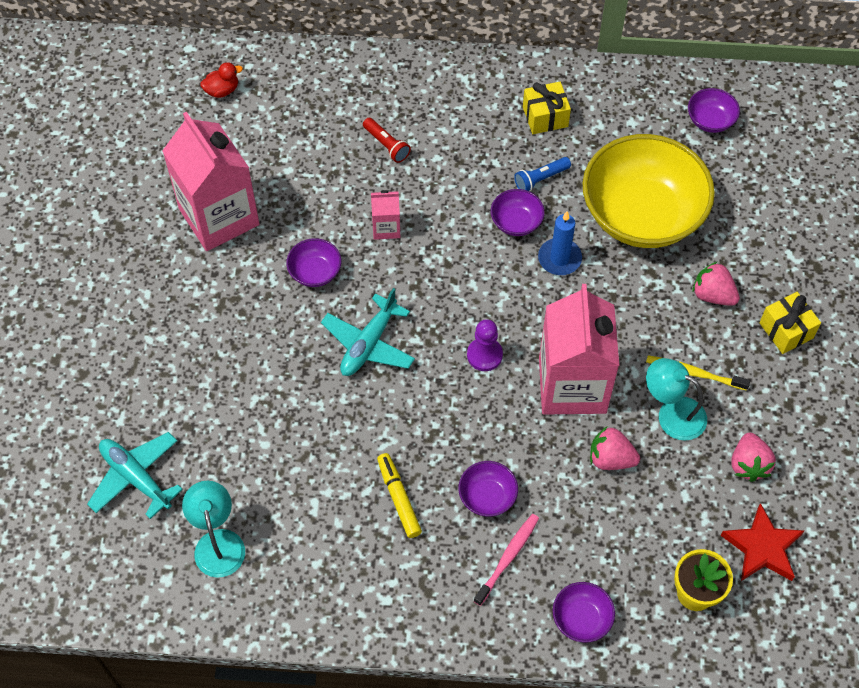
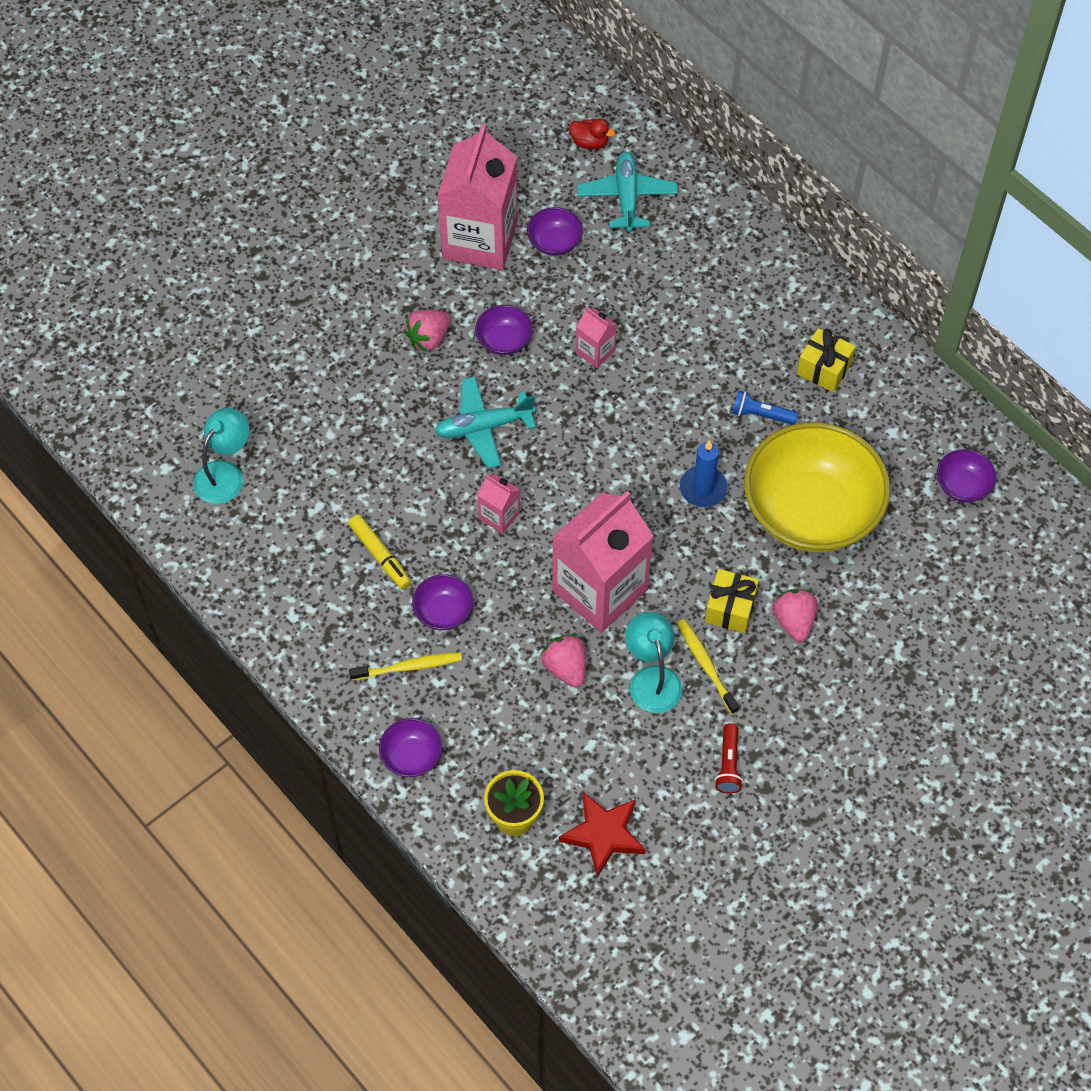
camera: 45 degrees right, 0 degrees up
(136, 477) = (219, 380): turquoise plane -> turquoise plane (627, 197)
(386, 145) = (668, 288): red flashlight -> red flashlight (728, 764)
(398, 498) = (380, 555): yellow marker -> yellow marker turned 120 degrees clockwise
(449, 395) = (499, 516): none -> pink carton
(484, 355) = (559, 510): purple pawn -> none
(508, 557) = (409, 667): pink toothbrush -> yellow toothbrush
(516, 222) = (701, 432): purple bowl -> purple bowl (554, 242)
(748, 464) = (666, 768): pink strawberry -> pink strawberry (428, 338)
(786, 330) = (821, 700): yellow gift -> yellow gift (730, 608)

